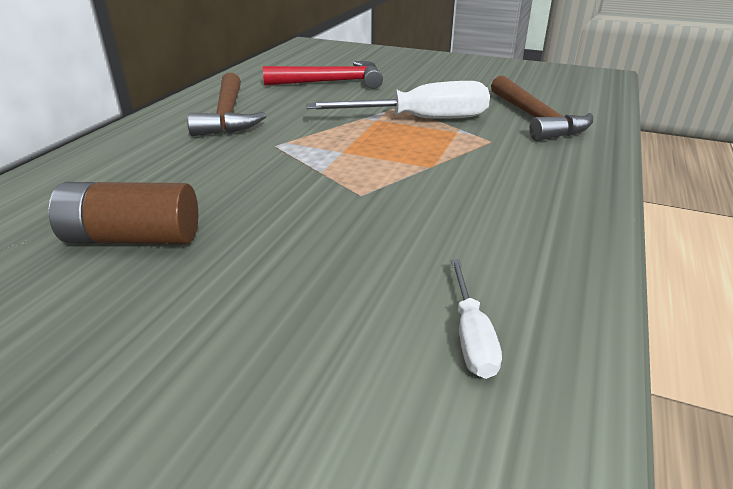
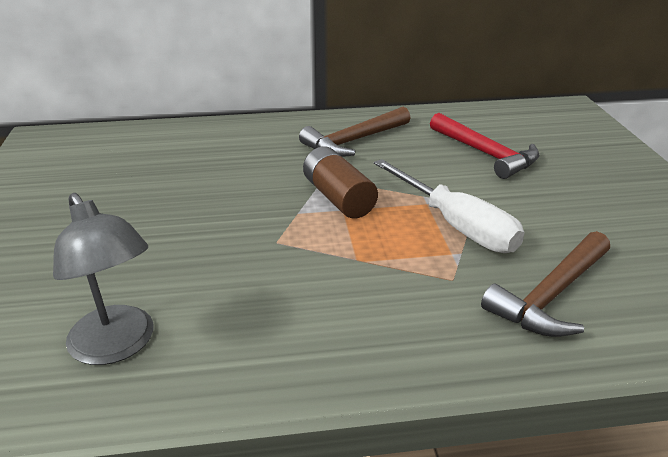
camera: 60 degrees right, 0 degrees up
(133, 238) = (158, 184): brown battery -> brown battery (338, 198)
(471, 336) = (118, 346): white screwdriver -> grey lamp

